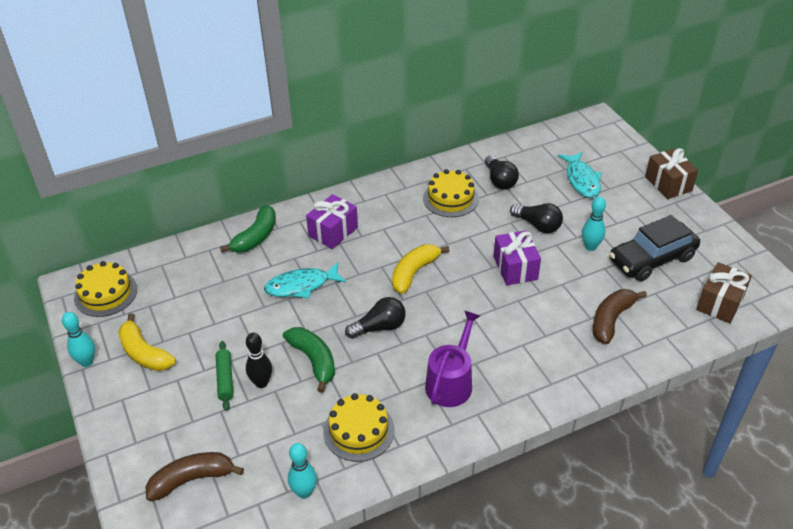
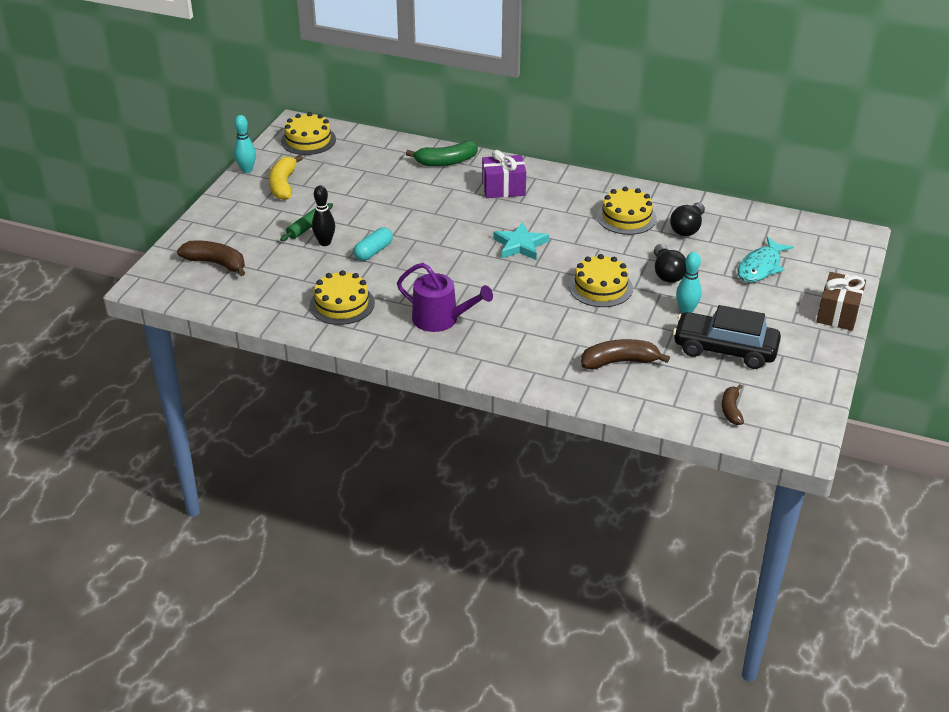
camera: 45 degrees right, 5 degrees down
(301, 286) = (431, 206): turquoise fish -> none
(304, 492) = (264, 311): turquoise bowling pin -> none
(313, 361) = (373, 251): green banana -> turquoise capsule
(379, 327) = (444, 260): black light bulb -> none
(414, 272) = (520, 245): yellow banana -> turquoise star
(451, 382) = (440, 319): purple watering can -> purple watering can turned 45 degrees clockwise
(515, 268) = (600, 287): purple gift -> yellow cake
(720, 303) = (731, 410): brown gift -> brown banana

